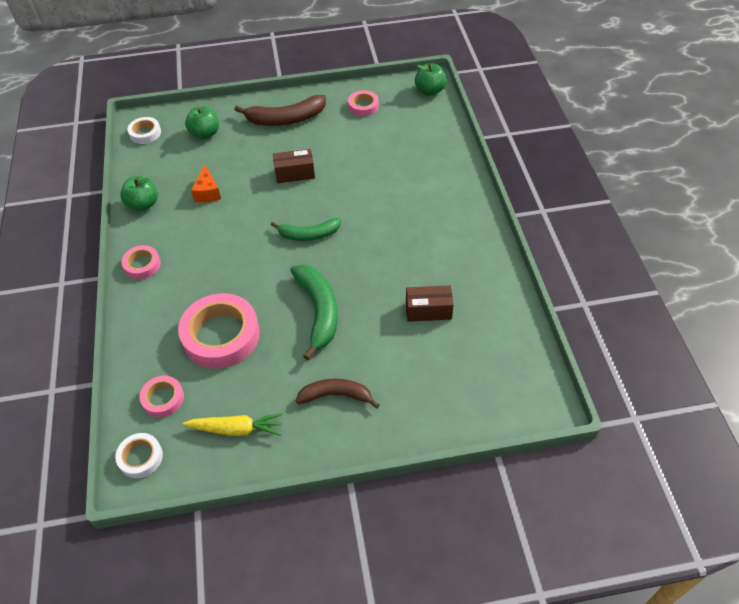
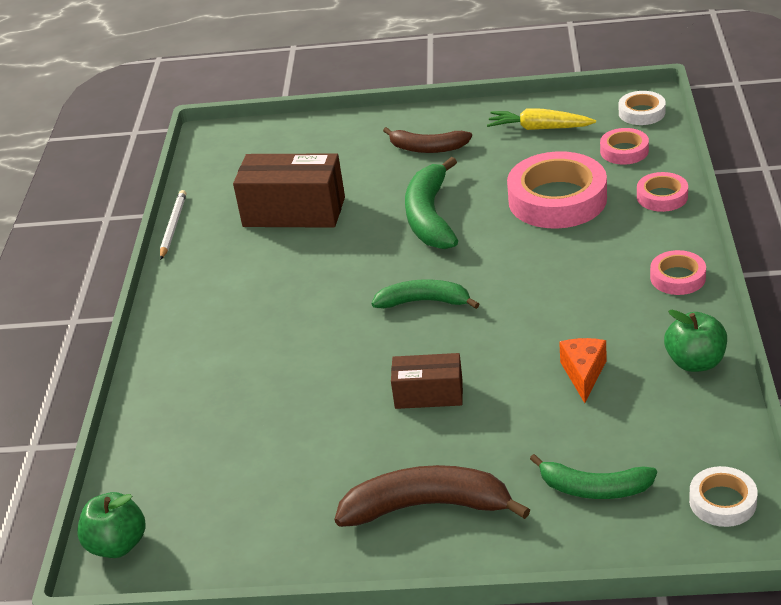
camera: 165 degrees left, 15 degrees down
(205, 133) = (594, 488): green apple -> green banana
(363, 106) = (264, 521): pink tape -> pink tape (662, 197)
(428, 310) = (294, 212): brown box -> brown box, size x1.70
(519, 290) = (173, 226): none -> white pencil

